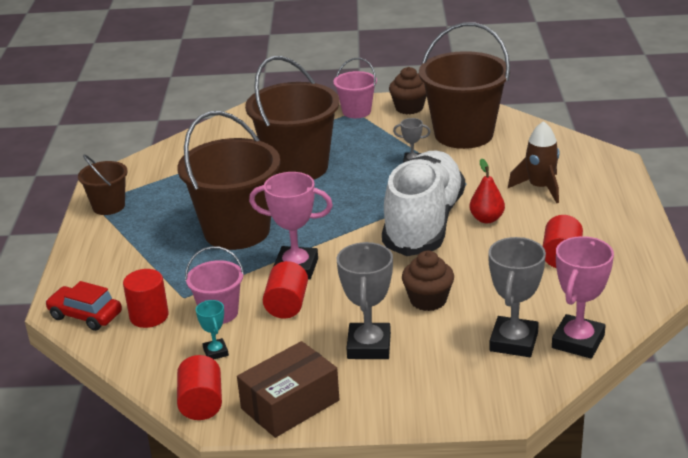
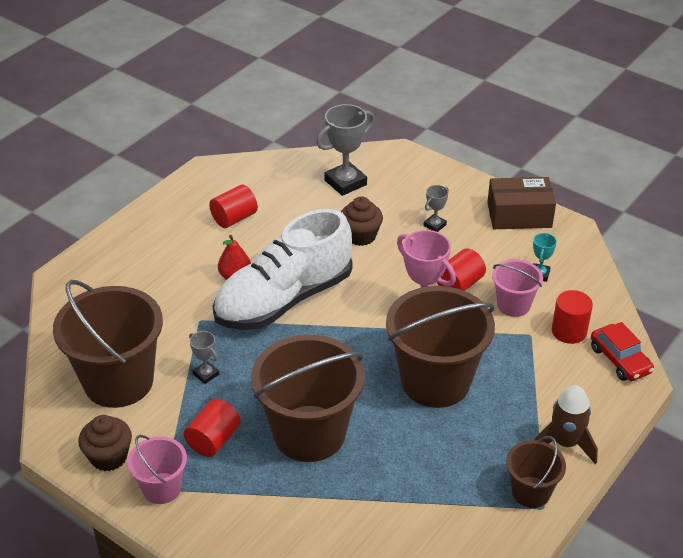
camera: 145 degrees left, 10 degrees up
(201, 403) = (575, 243): red cylinder -> red cylinder (213, 440)
(369, 346) = (434, 225): grey trophy -> grey trophy, size x0.51
(540, 188) = (156, 281): brown rocket -> brown rocket (565, 443)
(578, 341) = (310, 164): pink trophy -> none

